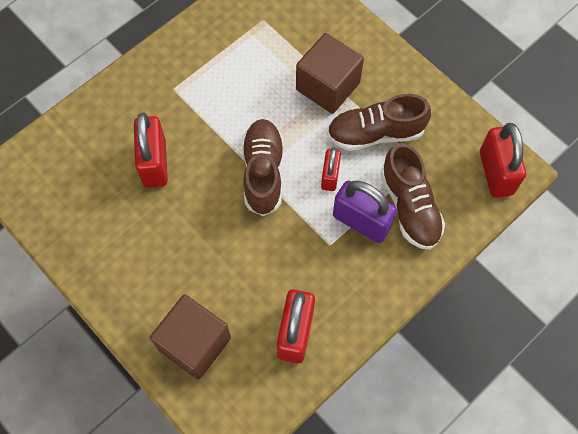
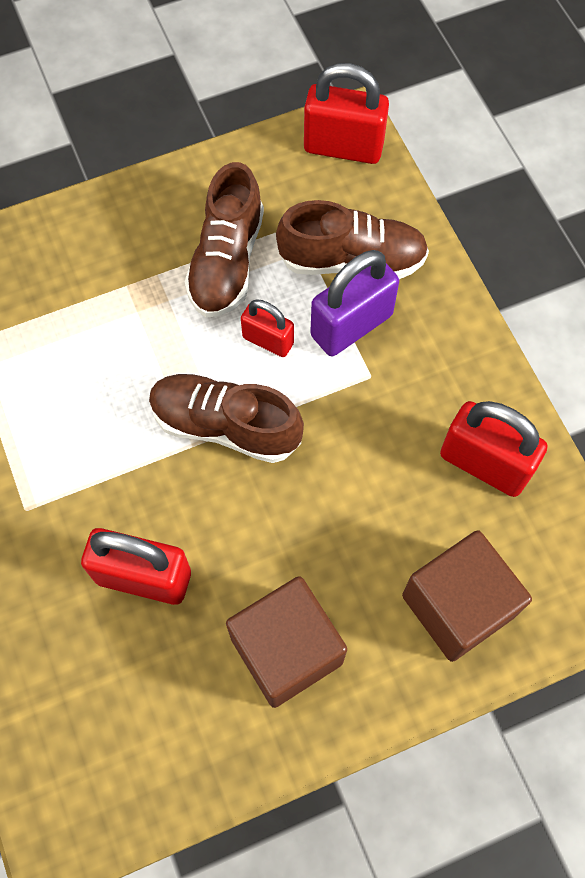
camera: 70 degrees left, 0 degrees up
(327, 86) = (125, 294): brown cube -> brown cube (286, 650)

